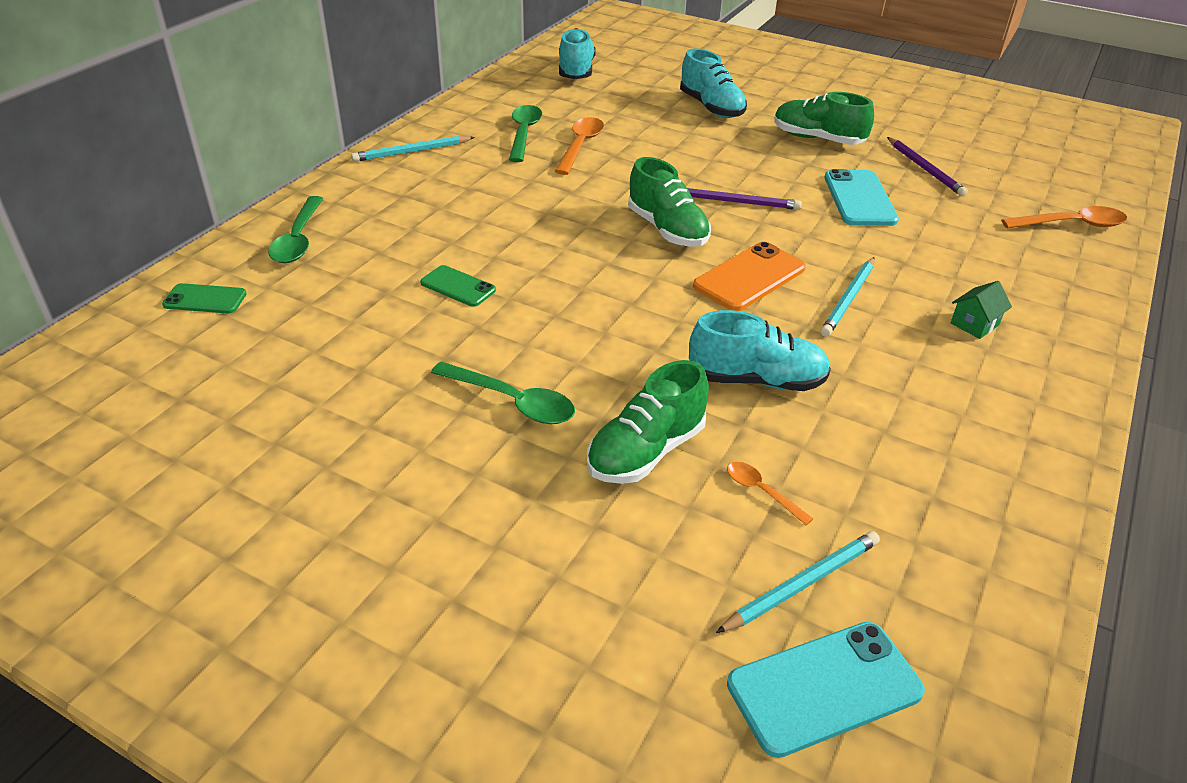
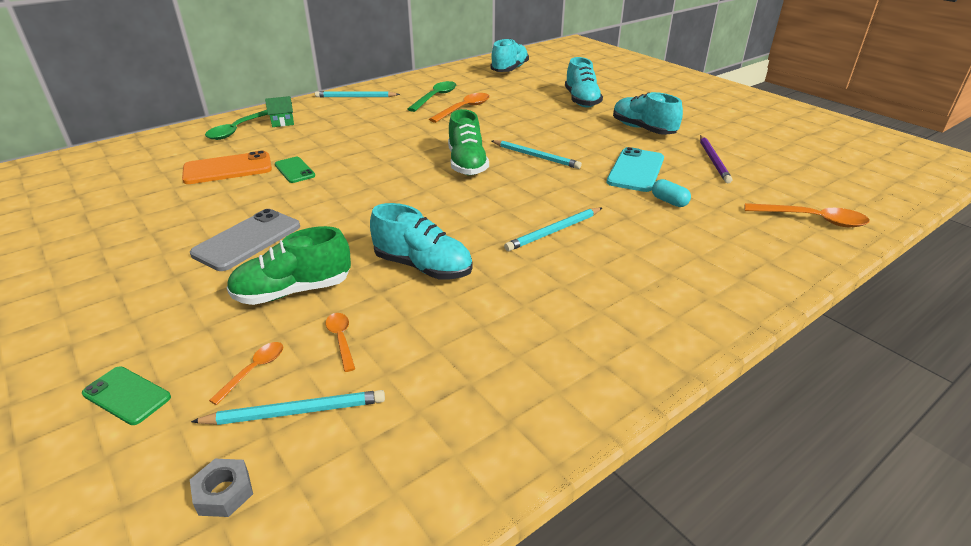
camera: 25 degrees right, 5 degrees down
(205, 299) = (152, 150): green phone -> green phone (127, 395)
(512, 401) = (247, 240): green spoon -> grey phone
(709, 556) = (254, 370): none -> orange spoon
(736, 202) = (536, 156): purple pencil -> turquoise pencil
(749, 277) = (493, 202): orange phone -> orange phone (228, 169)
(817, 139) = (643, 129): green shoe -> turquoise shoe
(824, 688) = (224, 493): turquoise phone -> grey nut
(927, 233) = (669, 201): none -> turquoise capsule
(974, 324) = (643, 270): green house -> green house (282, 122)

